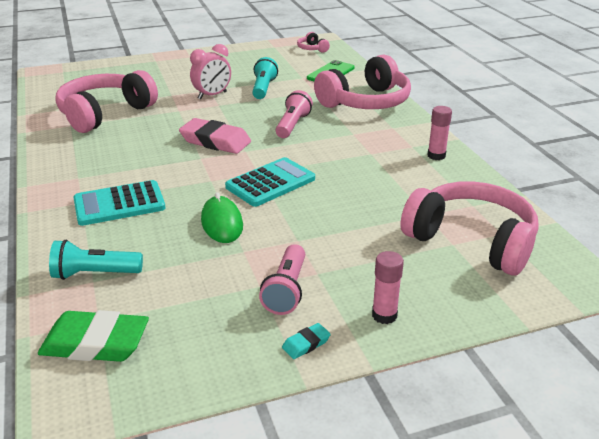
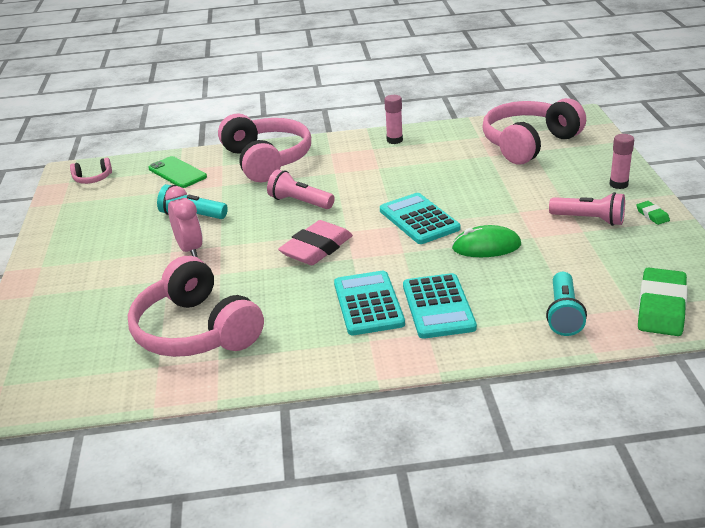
camera: 75 degrees left, 0 degrees up
(129, 172) = (368, 304): none -> turquoise calculator
(306, 344) = (652, 215): turquoise eraser -> green eraser

